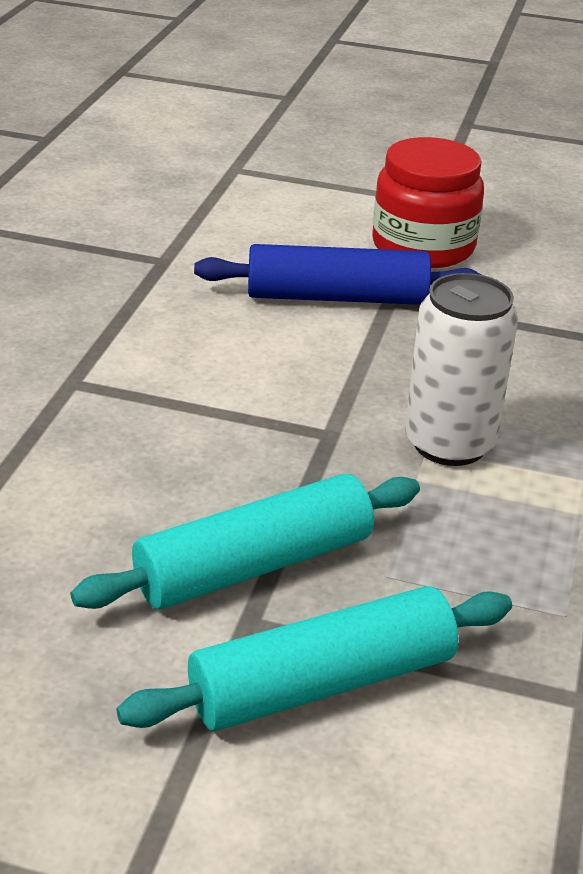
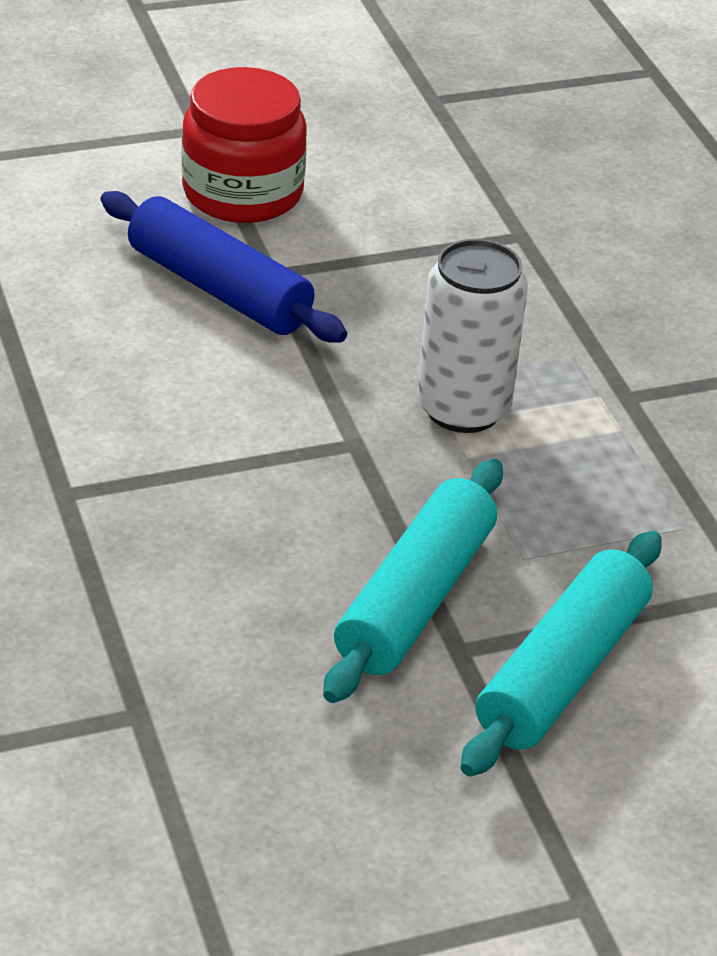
camera: 35 degrees left, 5 degrees up
(337, 297) = (219, 289): blue rolling pin -> blue rolling pin turned 75 degrees clockwise

